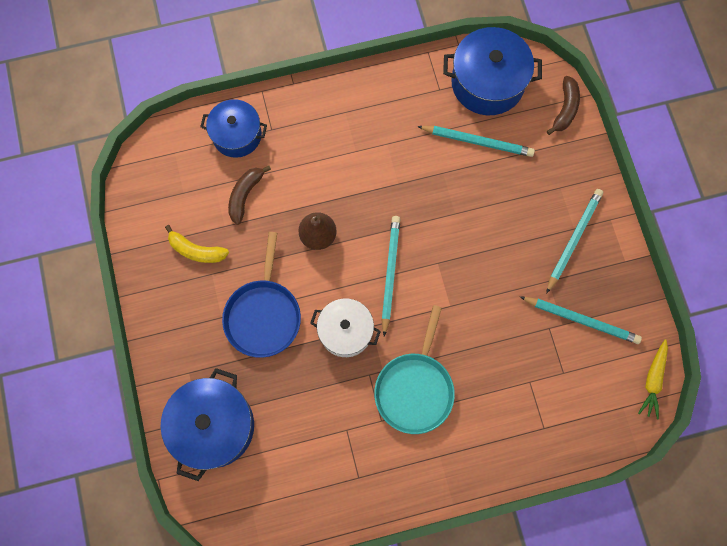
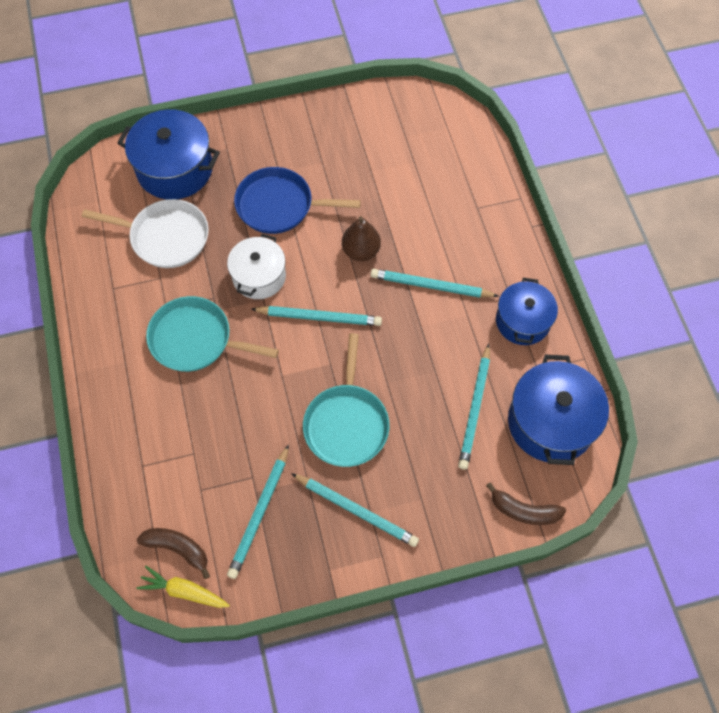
camera: 90 degrees right, 10 degrees down
(196, 250) = (346, 149): yellow banana -> none
(237, 135) = (469, 178): blue pot -> blue pot (522, 321)
(245, 195) = (403, 187): brown banana -> brown banana (178, 549)
(299, 428) = (166, 237): none -> white pan
(356, 173) = (431, 286): none -> turquoise pencil
(495, 248) = (346, 423): none -> turquoise pan

